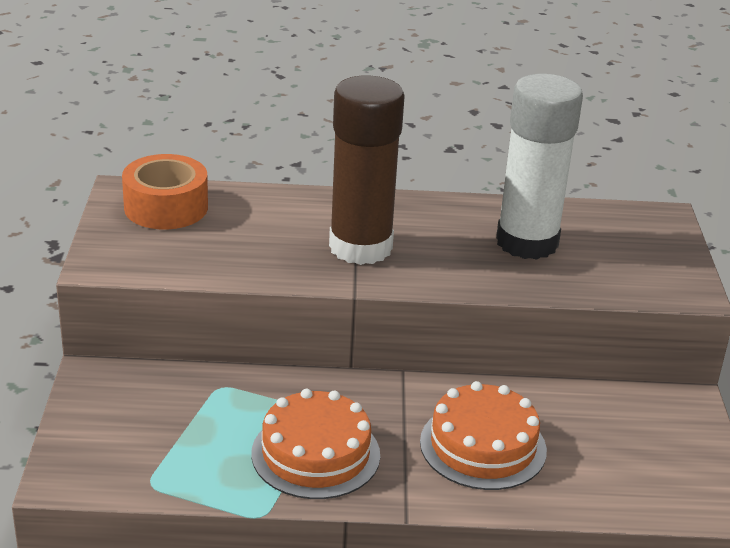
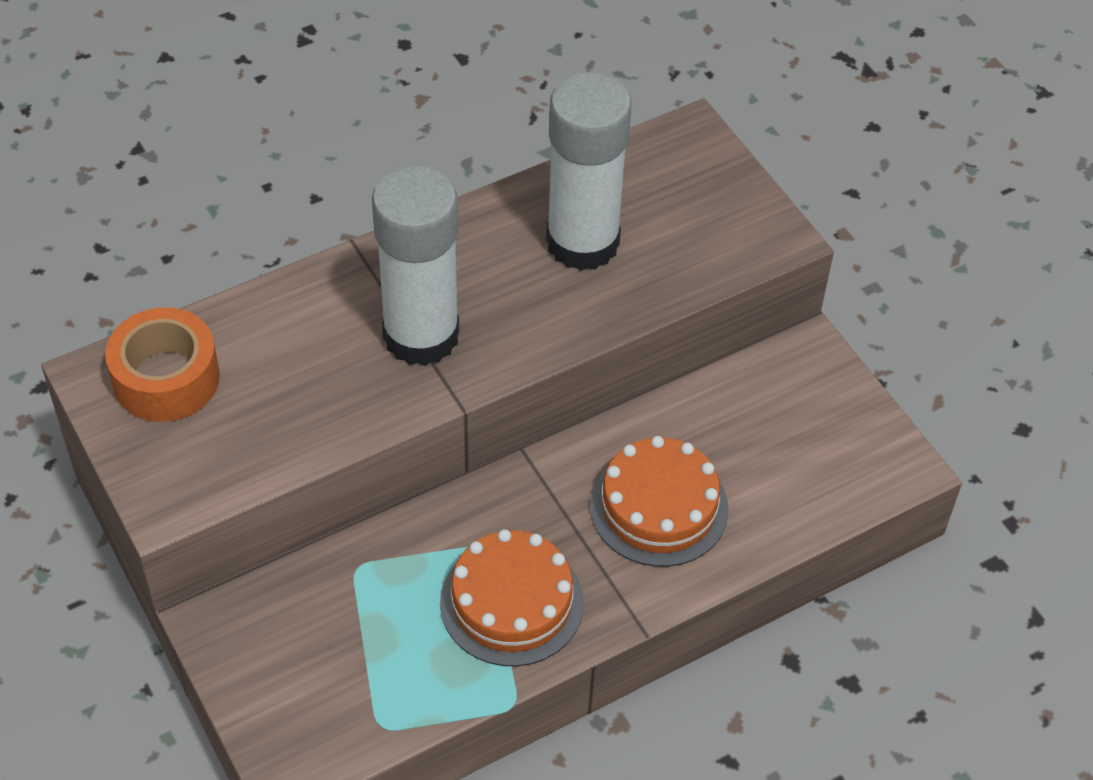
camera: 30 degrees left, 20 degrees up
(360, 247) = (421, 335): brown glue stick -> white glue stick

